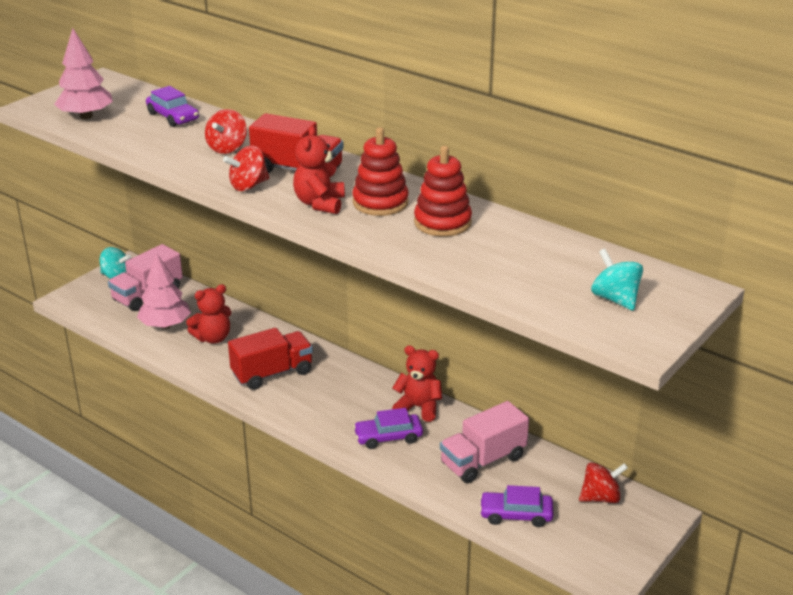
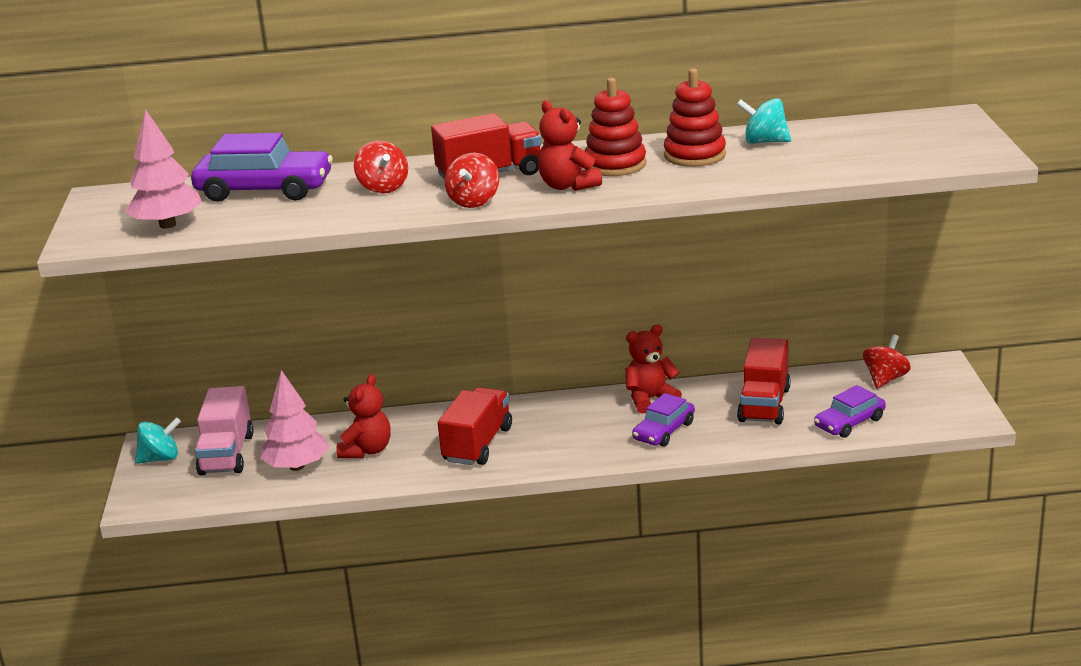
camera: 40 degrees left, 5 degrees down
(173, 117) = (265, 190): purple car -> purple car, size x1.66
(483, 461) = (764, 404): pink truck -> red truck
(615, 299) = (917, 142): turquoise spinning top -> turquoise spinning top (764, 142)

